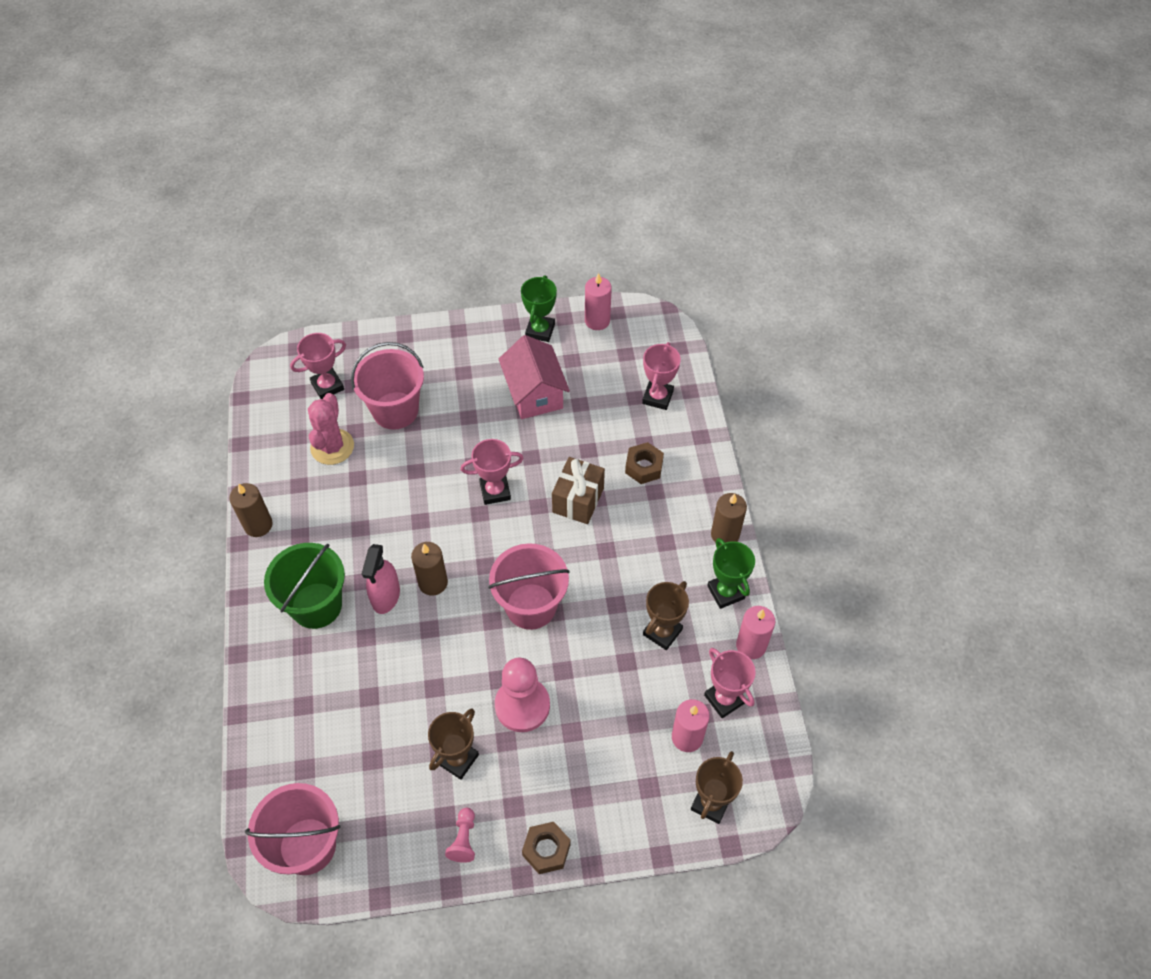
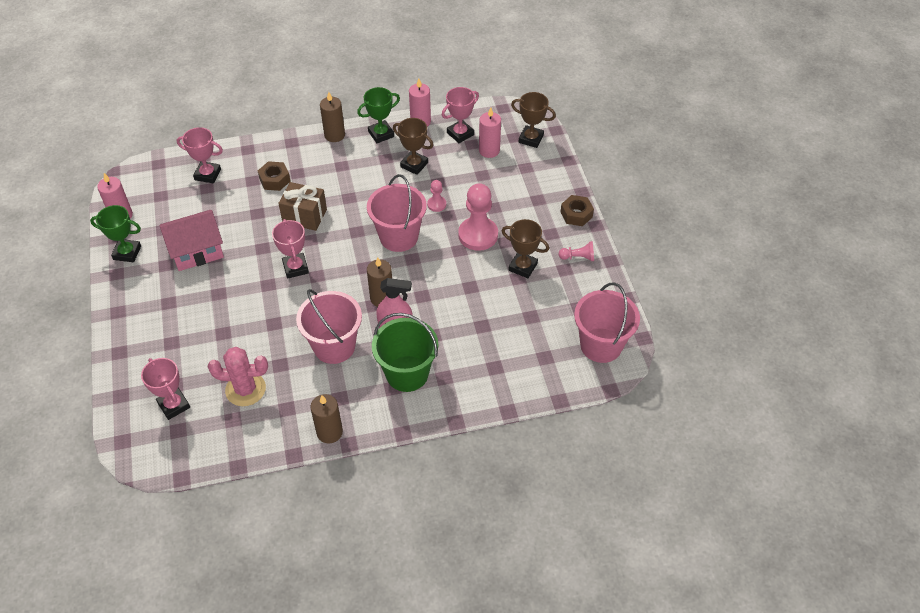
camera: 95 degrees left, 5 degrees down
(395, 410) = (207, 347): pink bucket -> pink bucket (334, 346)
(584, 656) = (436, 204): none -> pink pawn

